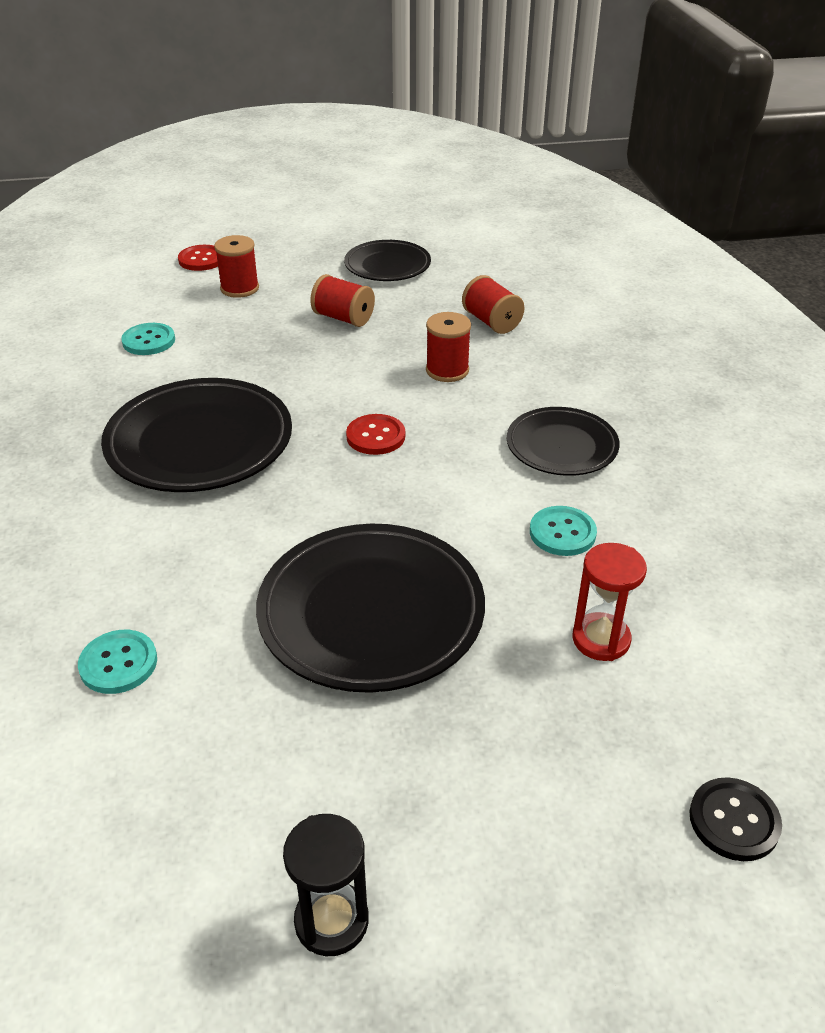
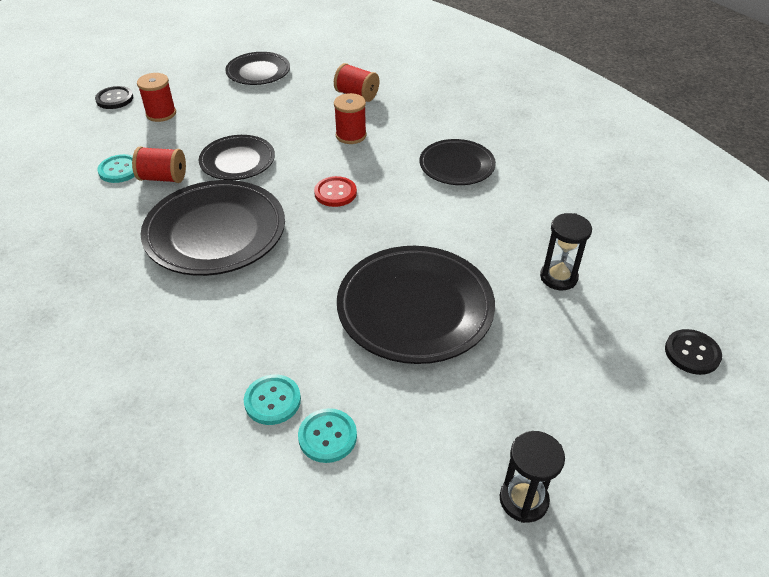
camera: 25 degrees left, 5 degrees up
(201, 259) = (114, 99): red button -> black button
(286, 366) = (237, 161): none -> black plate
(343, 318) = (254, 117): red spool -> red spool (163, 178)
(562, 533) = (494, 220): turquoise button -> turquoise button (327, 436)
(601, 639) = (558, 277): red hourglass -> black hourglass

